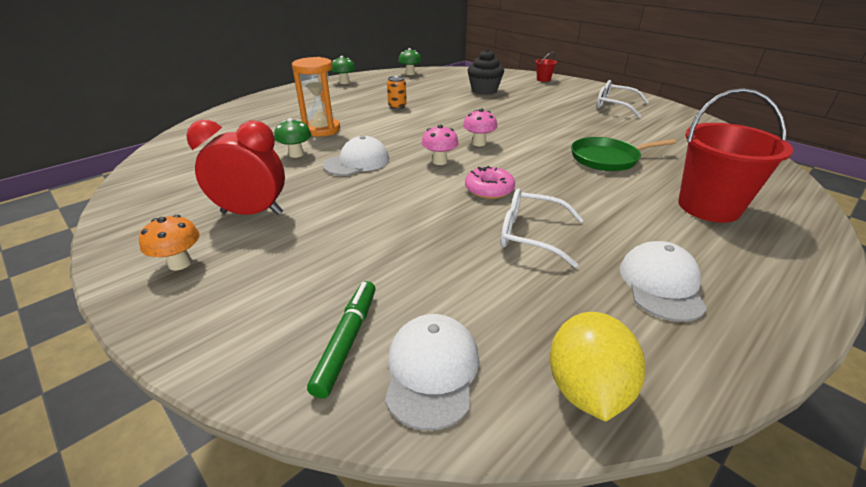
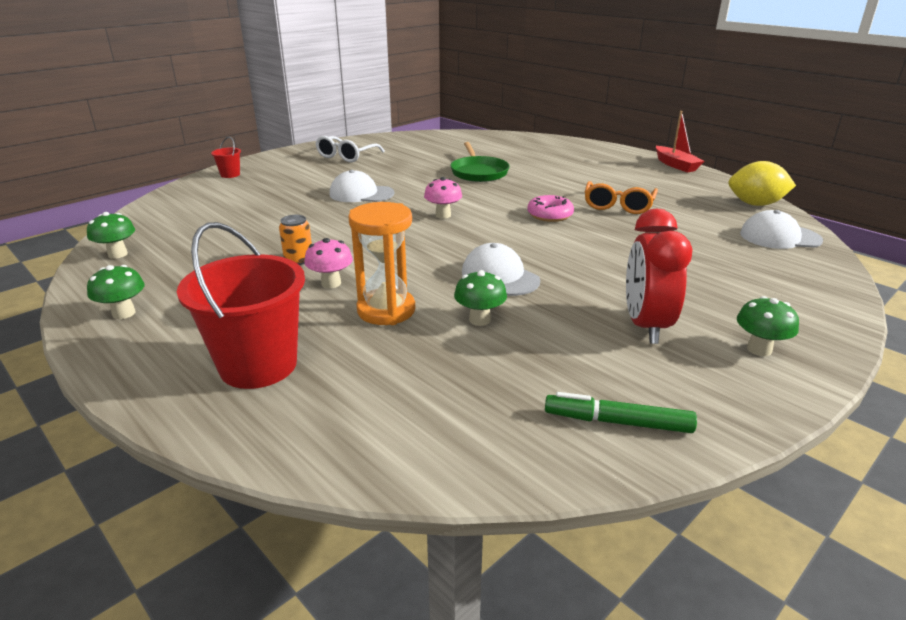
camera: 90 degrees left, 5 degrees down
(180, 263) = (759, 349): orange mushroom -> green mushroom
(347, 341) = (780, 261): green marker -> green marker (617, 422)
(439, 161) = (492, 233): pink mushroom -> pink mushroom (331, 283)
(484, 90) = (256, 206): black cupcake -> none
(530, 235) = (618, 206): white glasses -> orange glasses
(661, 284) = (654, 180): white cap -> white cap (361, 194)
(708, 207) = (555, 157): red bucket -> red bucket (258, 365)
(776, 328) = (676, 165): none -> red boat

